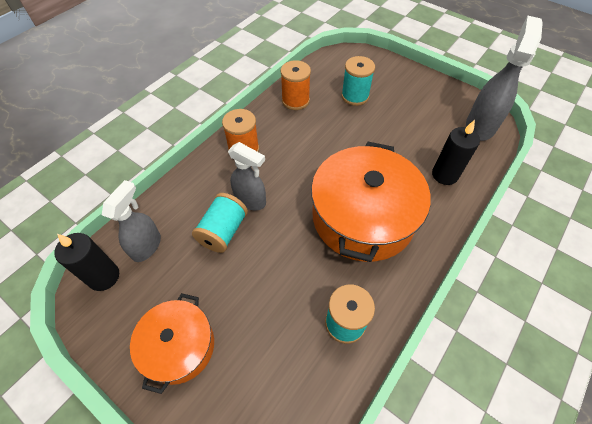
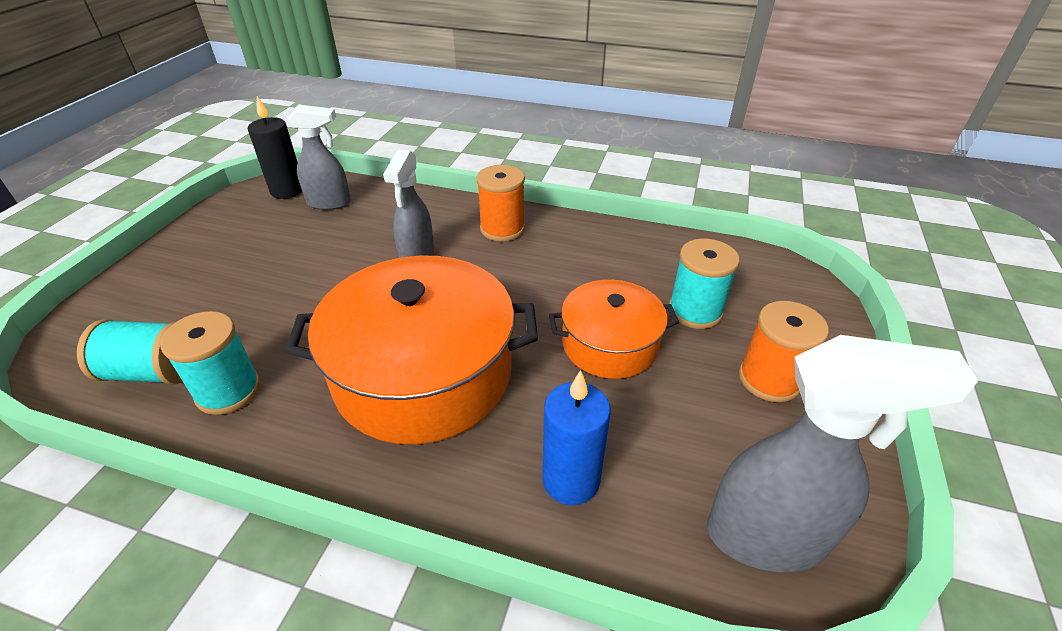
camera: 70 degrees right, 15 degrees down
(179, 346) = (204, 258): orange pot -> orange pot (610, 344)
(223, 231) = (361, 247): turquoise spool -> turquoise spool (153, 372)
(295, 100) = (631, 250): orange spool -> orange spool (769, 379)
(444, 175) = (570, 480): black candle -> blue candle

